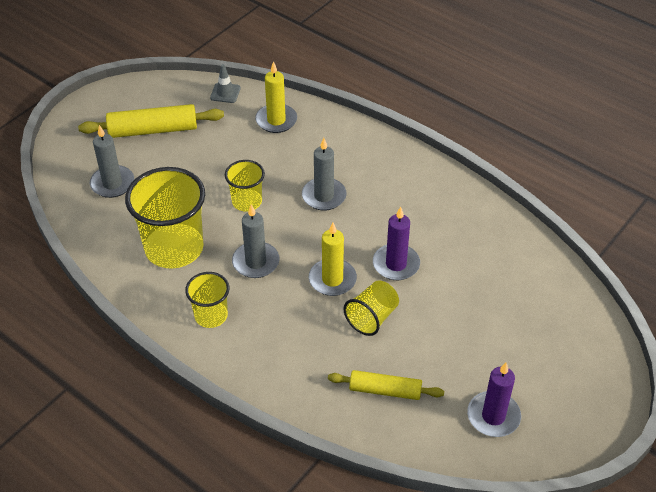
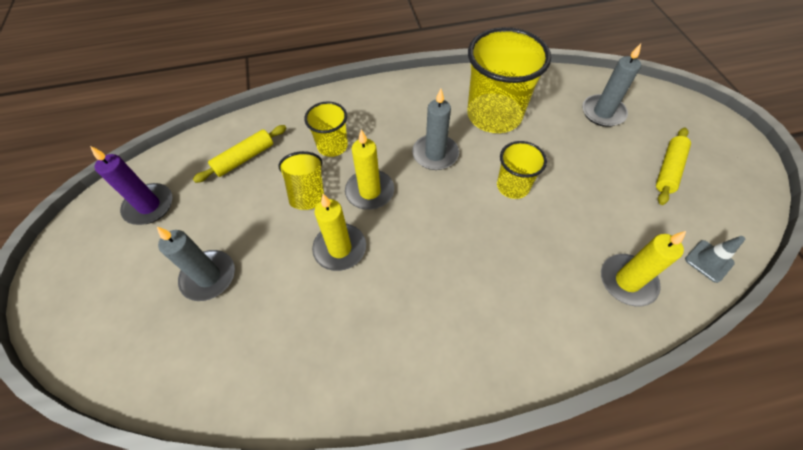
camera: 130 degrees right, 10 degrees up
(153, 130) = (668, 170): yellow rolling pin -> yellow rolling pin, size x0.65
(211, 315) = (407, 104): yellow cup -> yellow cup (332, 146)
(324, 196) = (473, 249): grey candle -> grey candle (209, 277)
(396, 264) = (340, 248): purple candle -> yellow candle

